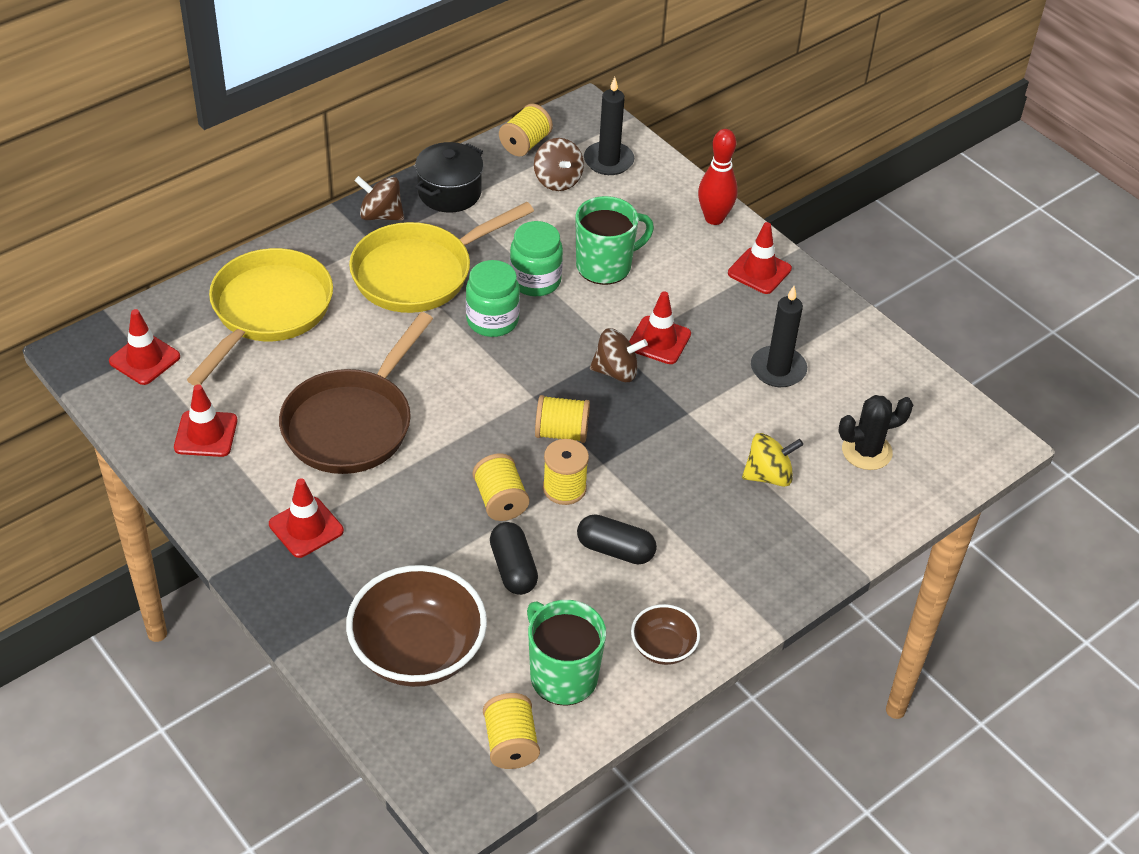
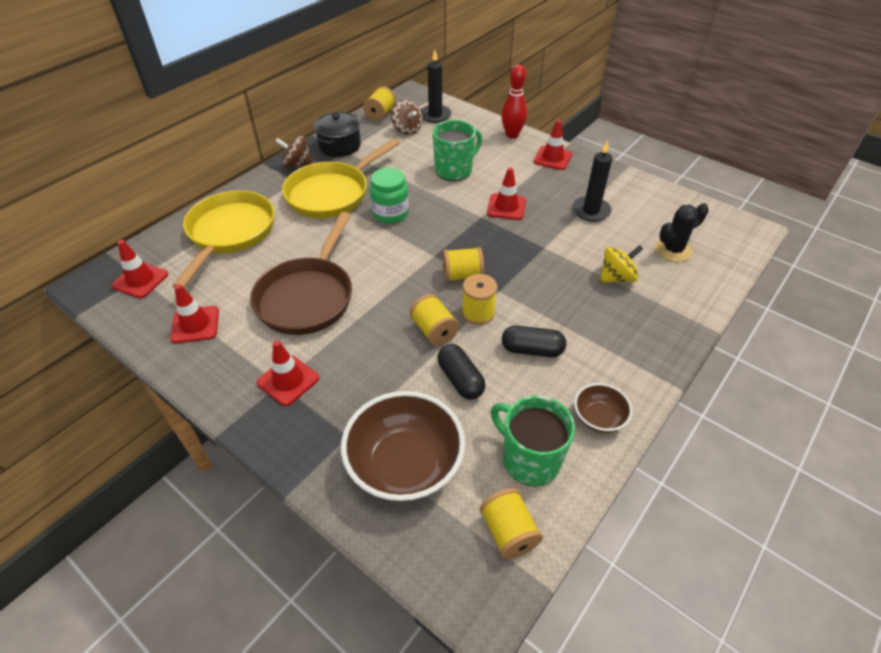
camera: 10 degrees left, 0 degrees up
(535, 281) = (411, 186): green jar -> none
(616, 371) = (485, 230): brown spinning top -> none

